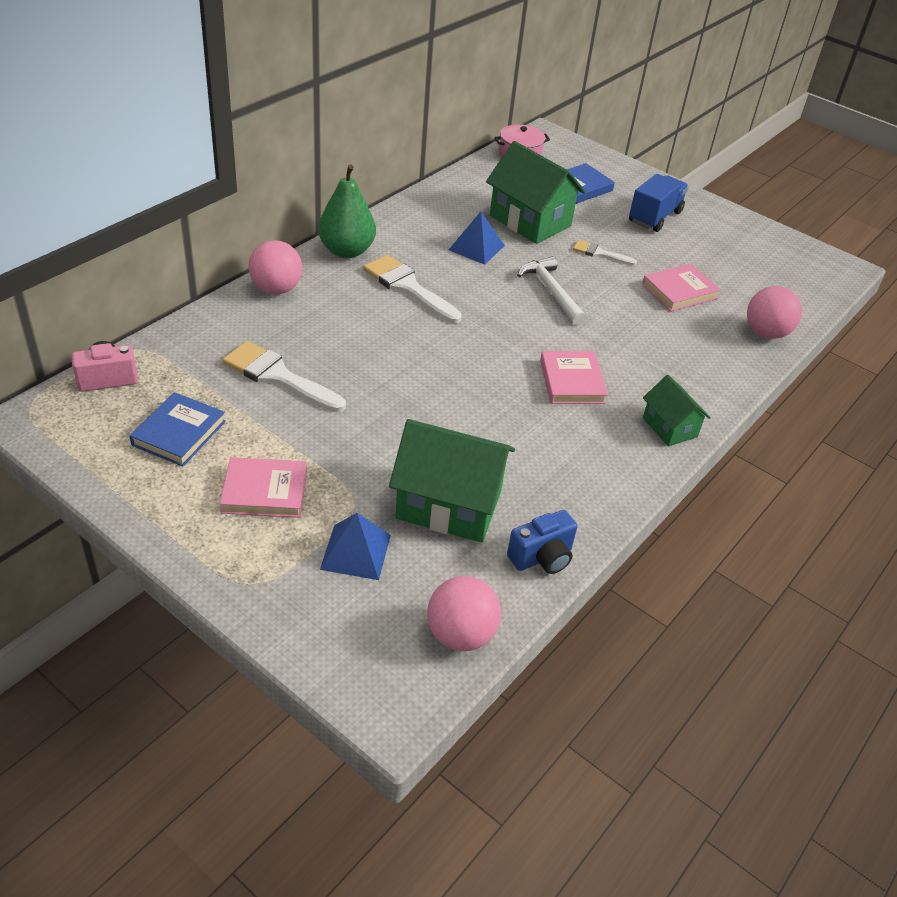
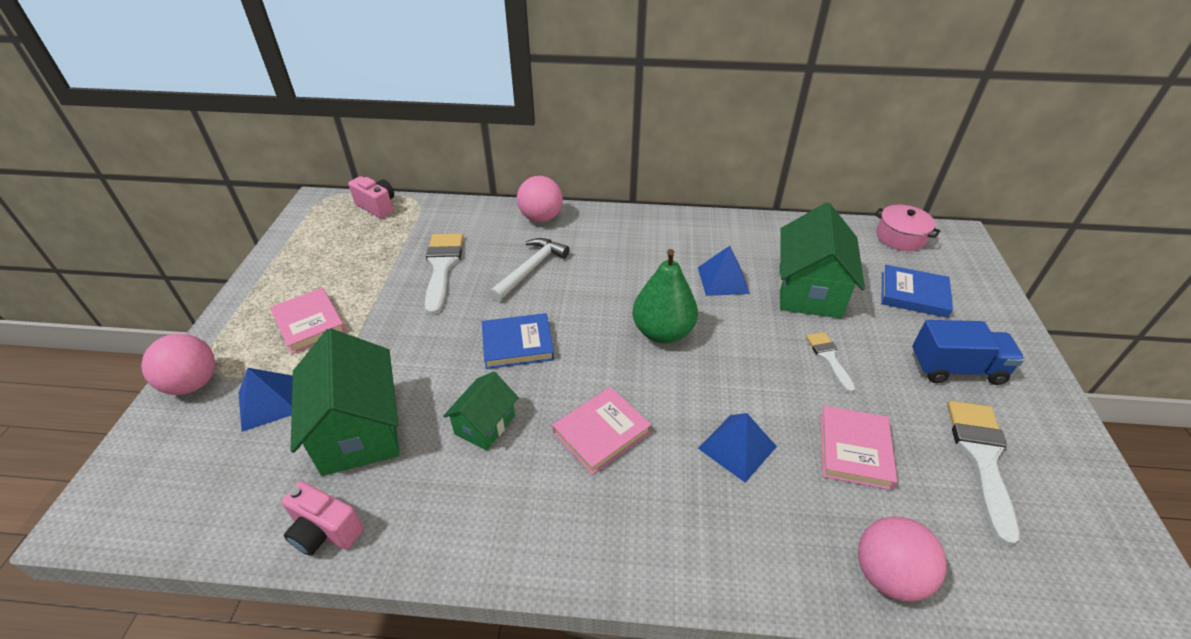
camera: 60 degrees right, 0 degrees up
(179, 433) = (345, 258): blue book -> blue book (517, 344)
(346, 251) = (626, 223): green pear -> green pear (662, 332)
(408, 287) = (619, 272): white brush -> white brush (981, 458)
(460, 634) = (195, 518): pink ball -> pink ball (193, 383)
(542, 557) = (325, 531): blue camera -> pink camera
(551, 291) = (722, 353): white hammer -> white hammer (531, 269)
(637, 332) = (737, 447): none -> blue pyramid
(669, 427) = (605, 551): green house -> green house (485, 424)
(679, 291) = (854, 450): pink book -> pink book turned 75 degrees clockwise

